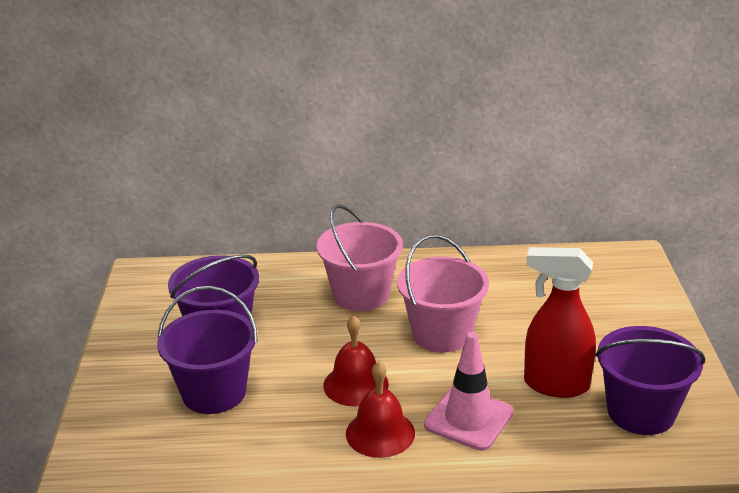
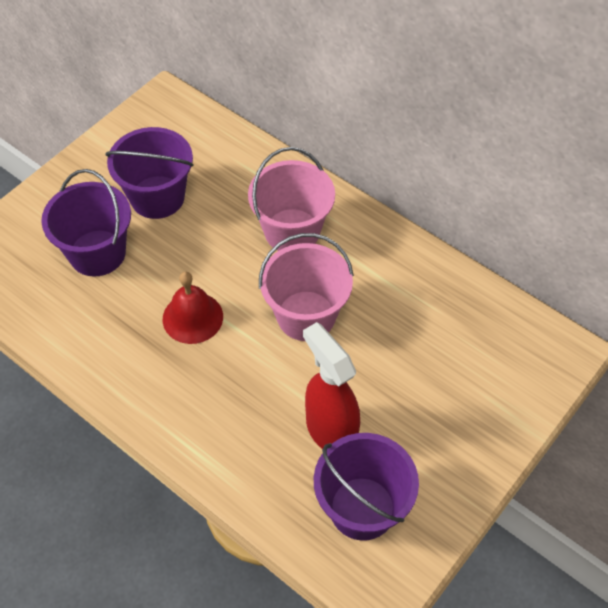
camera: 40 degrees right, 25 degrees up
(380, 433) = (161, 374): red bell -> none
(468, 419) = (232, 411): pink traffic cone -> none

